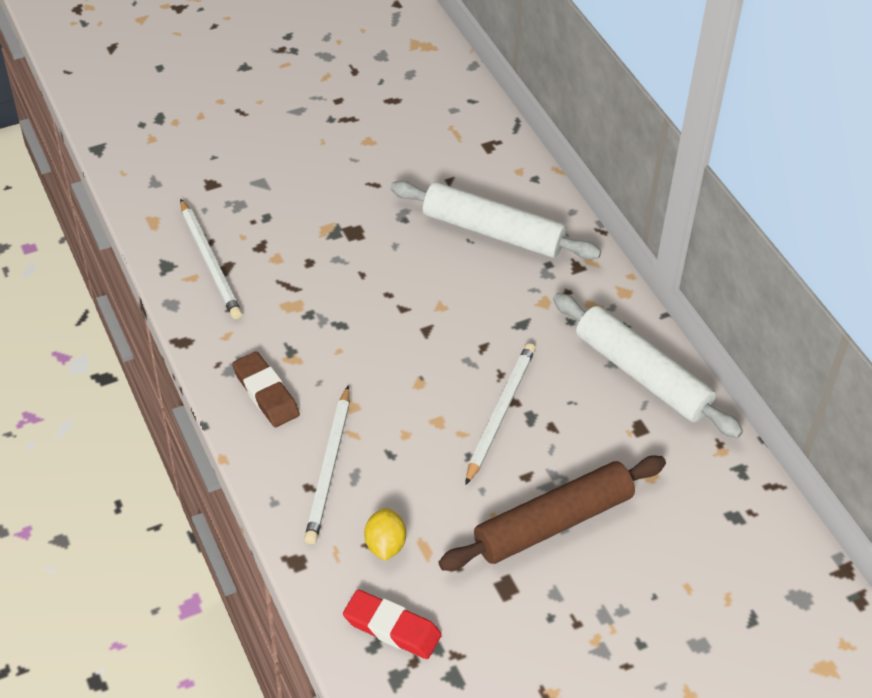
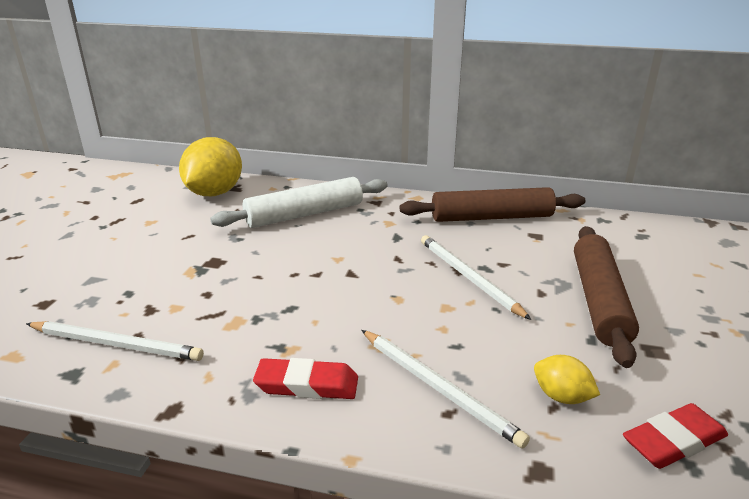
camera: 50 degrees left, 20 degrees down
(266, 393) = (307, 384): brown eraser -> red eraser
(462, 139) = (214, 193): none -> yellow lemon
(642, 375) = (491, 217): white rolling pin -> brown rolling pin

